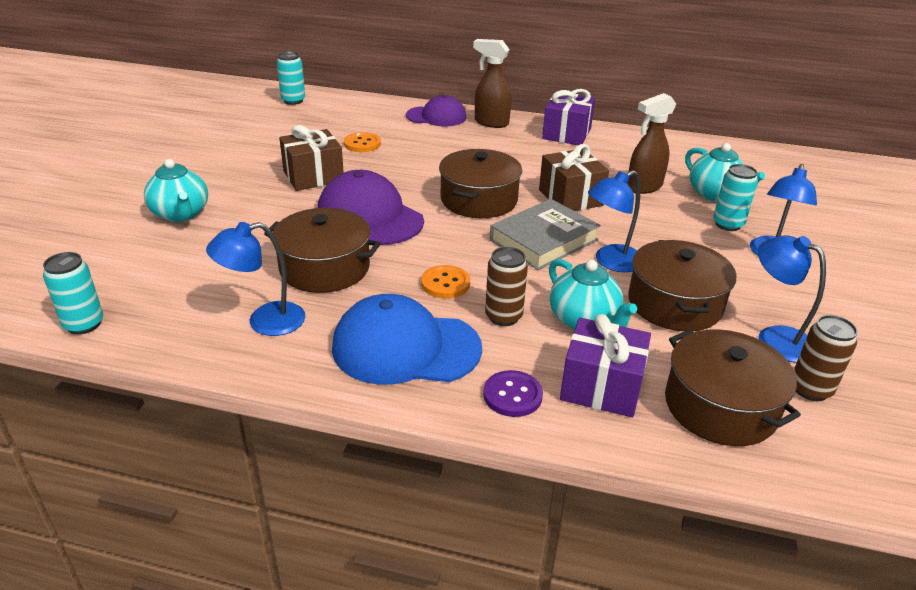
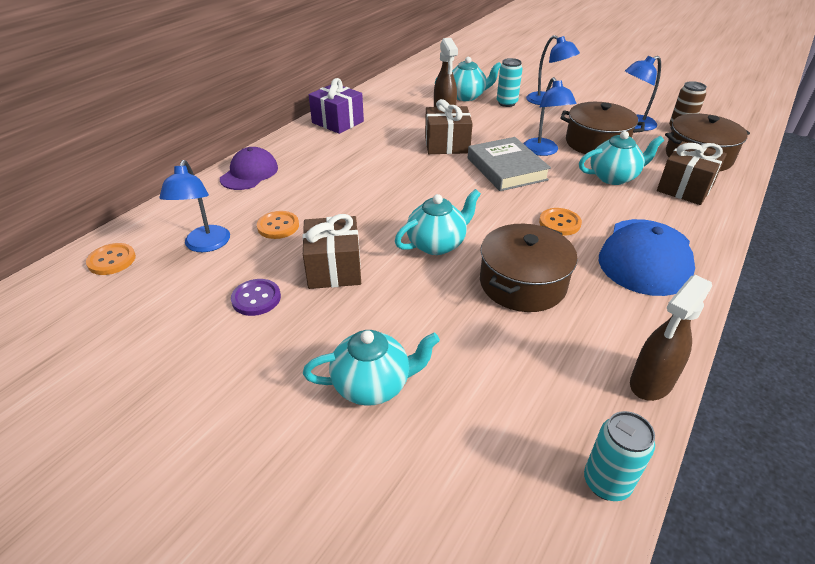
camera: 70 degrees left, 5 degrees up
(264, 322) = (608, 331): blue lamp -> blue lamp (205, 245)
(293, 101) = (112, 260): turquoise can -> orange button
(369, 216) = (437, 244): purple cap -> turquoise teapot
(479, 200) = (432, 183): brown pot -> none
(491, 123) = (288, 149): brown spray bottle -> brown spray bottle (650, 383)
(503, 317) = (607, 206): brown can -> none
(512, 395) = (698, 221): purple button -> purple button (256, 298)
(601, 387) = (685, 188): purple gift -> brown gift

